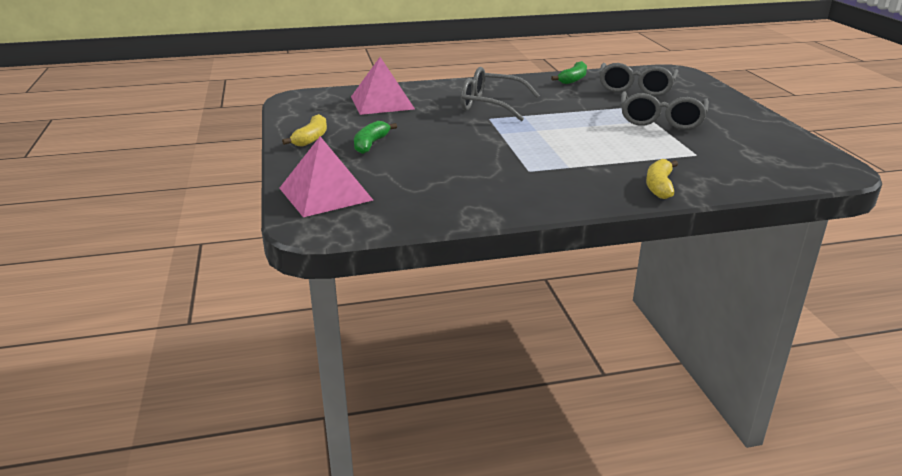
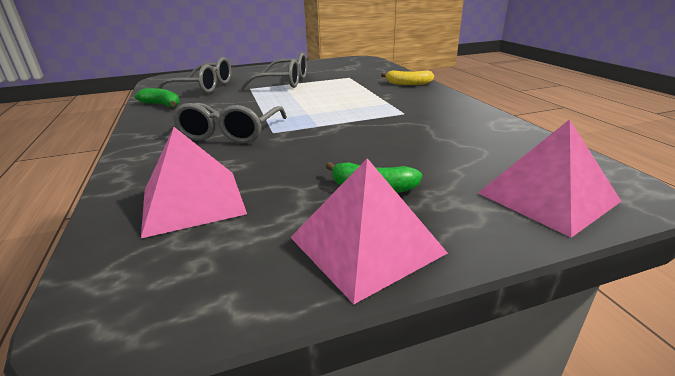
camera: 95 degrees left, 0 degrees up
(311, 138) = (365, 245): yellow banana -> pink pyramid

